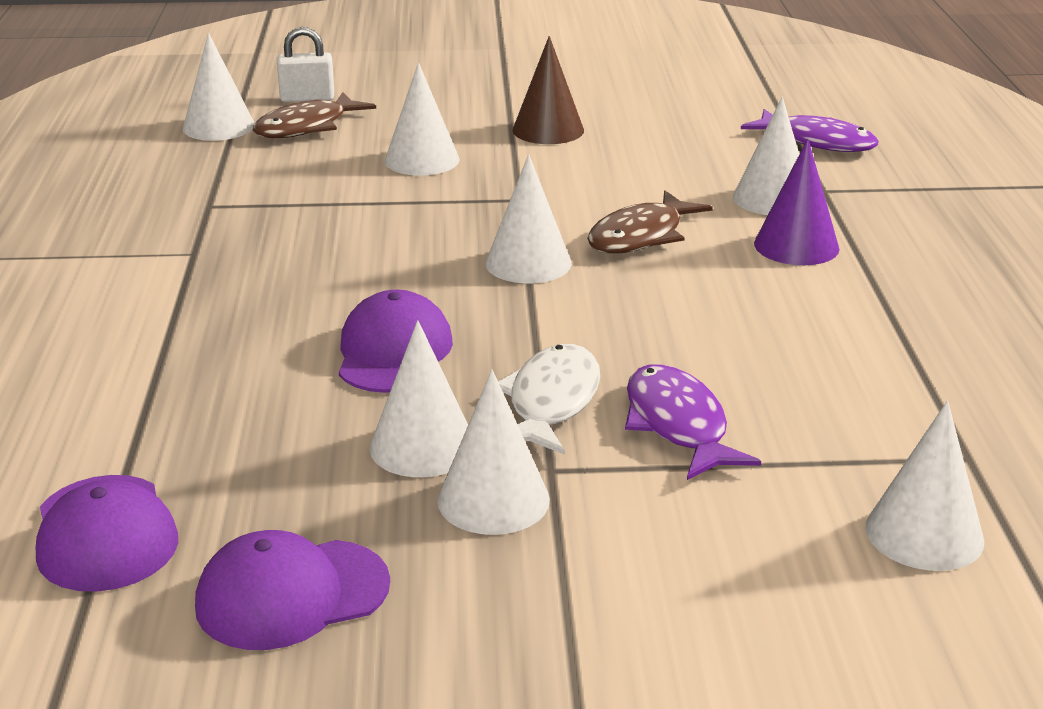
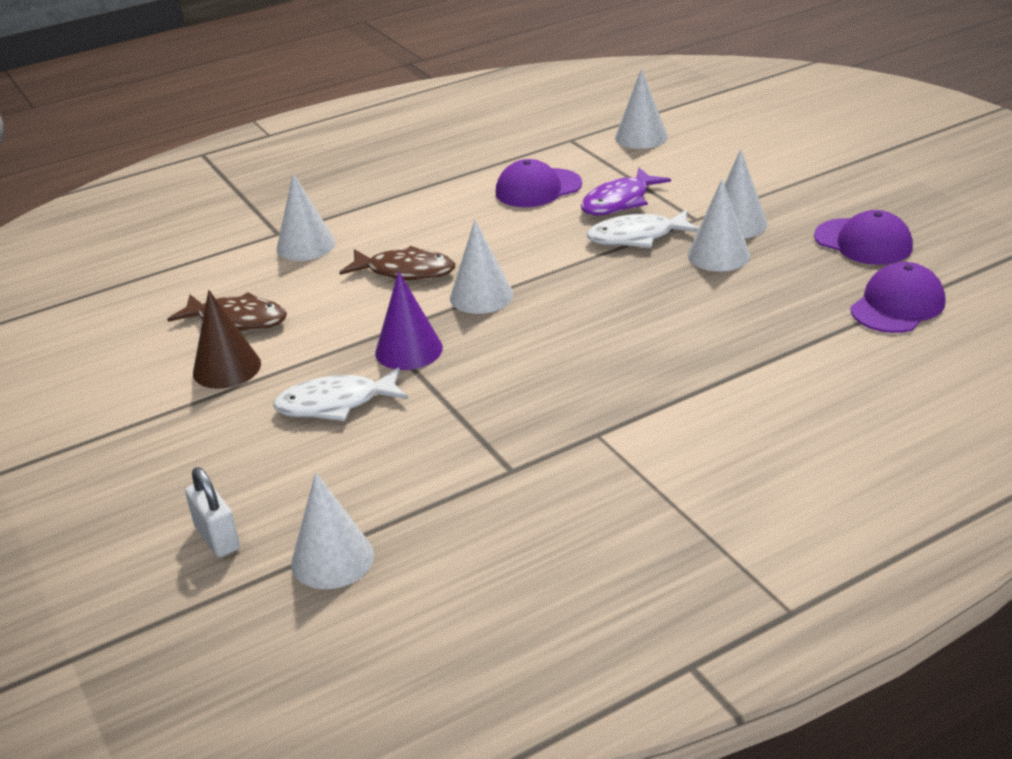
camera: 115 degrees left, 5 degrees up
(307, 127) = (299, 500): brown fish -> brown fish (237, 320)
(394, 353) = (641, 298): purple cap -> purple cap (538, 188)
(422, 160) = (335, 404): white cone -> white fish
(796, 246) = (376, 222): purple cone -> purple cone (409, 350)
(817, 142) = (185, 254): purple fish -> none

